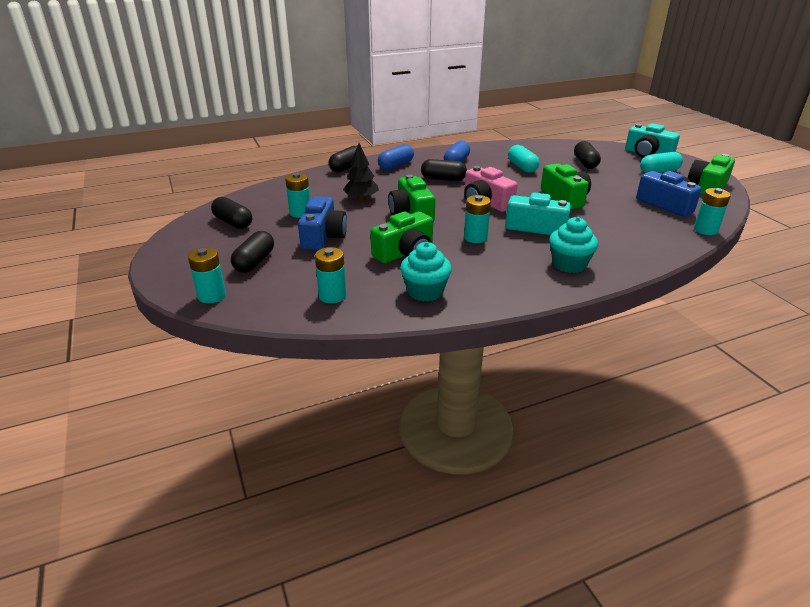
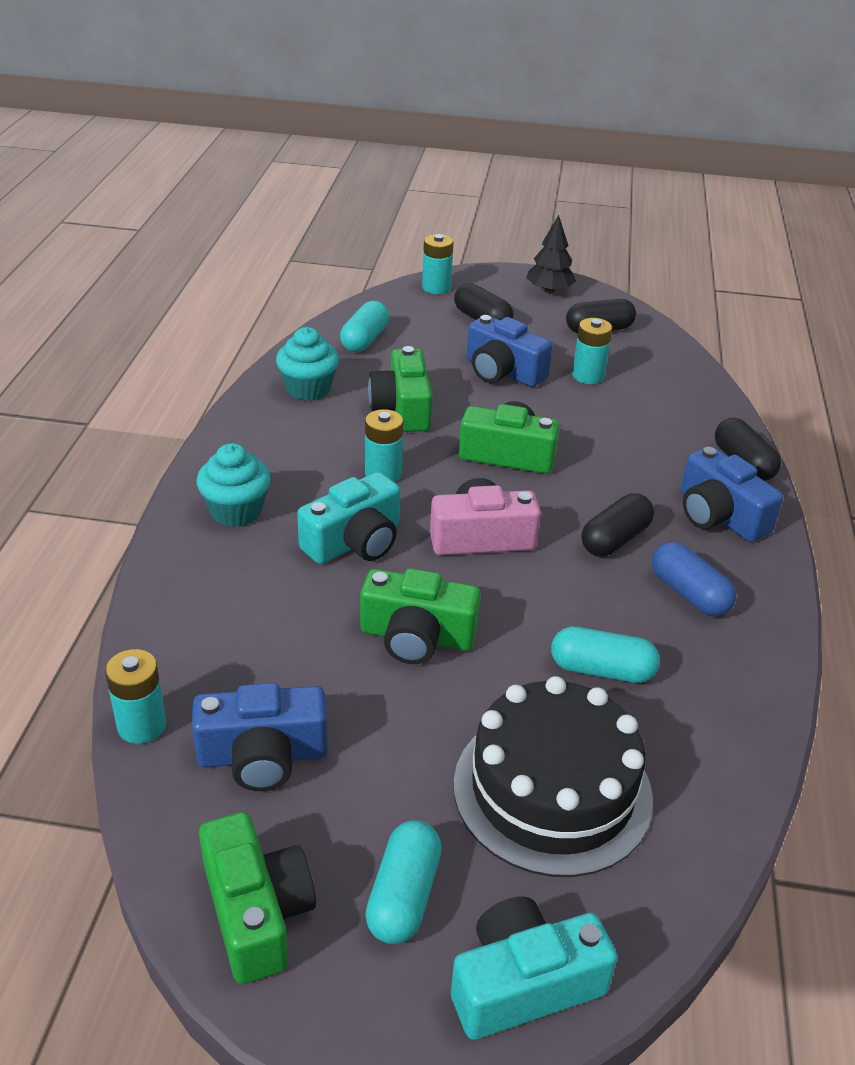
camera: 120 degrees right, 5 degrees up
(332, 296) = (364, 339): turquoise battery -> turquoise capsule
(361, 198) = (598, 434): black tree -> black tree (549, 290)
(396, 165) = (719, 515): blue capsule -> blue camera
(585, 163) = (552, 790): black capsule -> black cake

